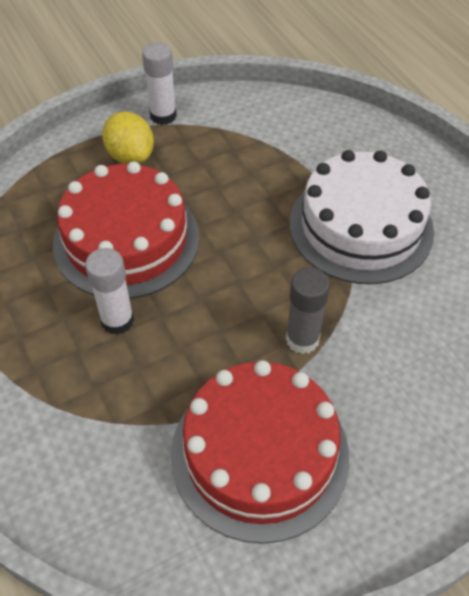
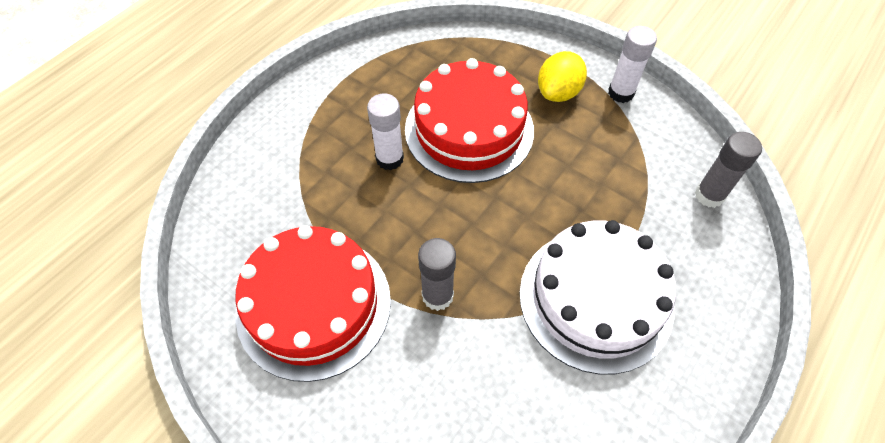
camera: 65 degrees right, 5 degrees up
(302, 114) = (709, 195): none -> grey glue stick

